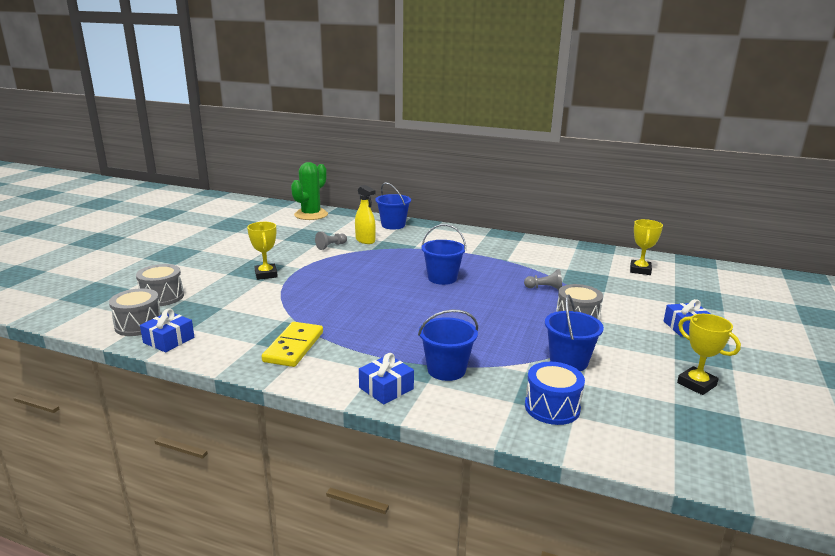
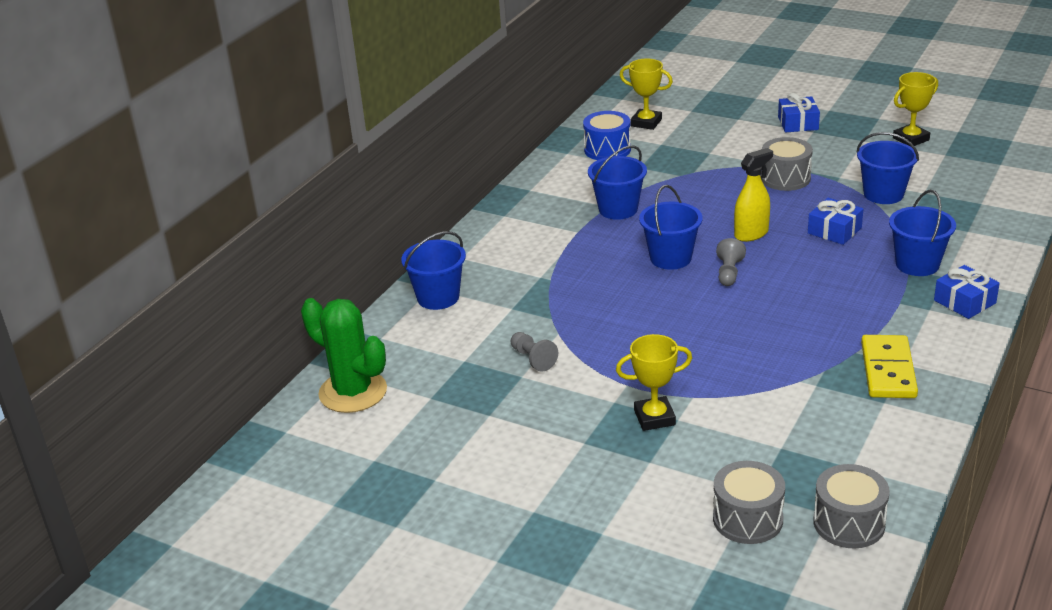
camera: 80 degrees left, 10 degrees up
(169, 340) = (890, 482): blue gift -> blue gift (834, 230)
(293, 347) = (888, 370): yellow domino -> yellow domino turned 75 degrees clockwise
(365, 240) = (510, 324): yellow spray bottle -> yellow spray bottle (751, 234)
(503, 263) = (618, 209): none -> blue bucket
(544, 288) = (702, 188): grey pawn -> grey pawn (729, 273)
(552, 407) = (971, 212): blue drum -> blue drum (607, 149)

